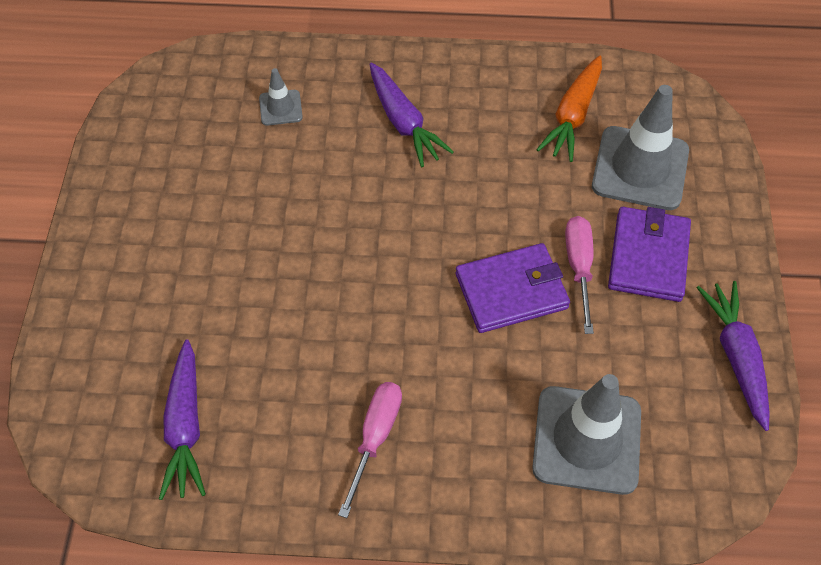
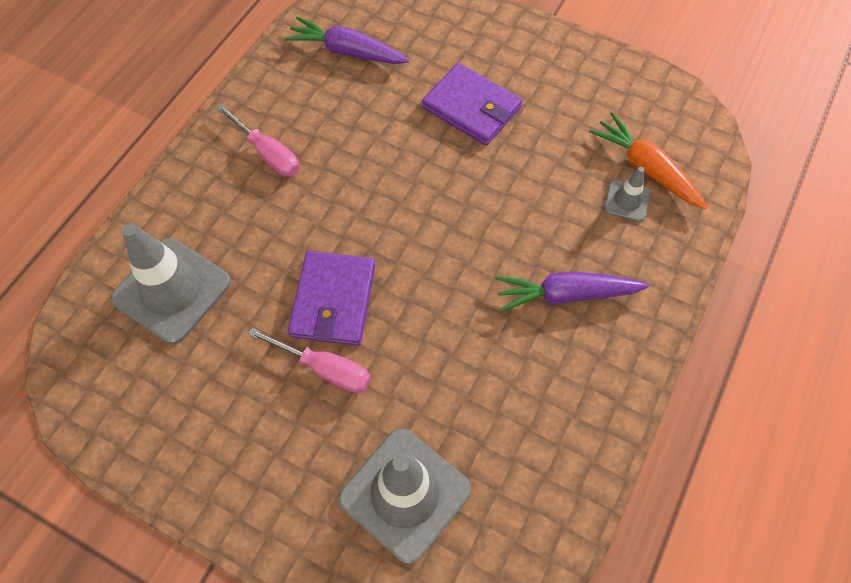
camera: 115 degrees right, 5 degrees up
(573, 116) = (505, 462): orange carrot -> orange carrot (646, 168)
(648, 257) = (301, 438): purple wallet -> purple wallet (472, 107)
(736, 357) = (159, 455): purple carrot -> none

